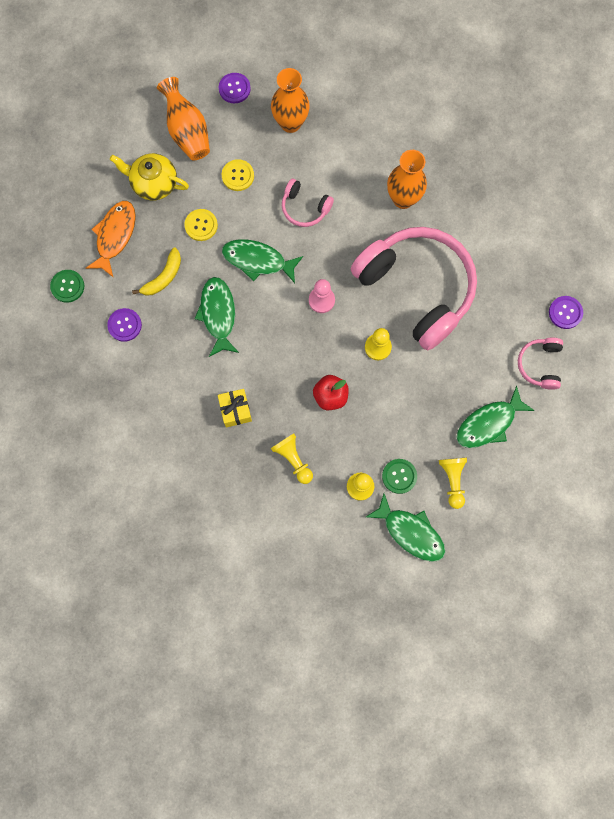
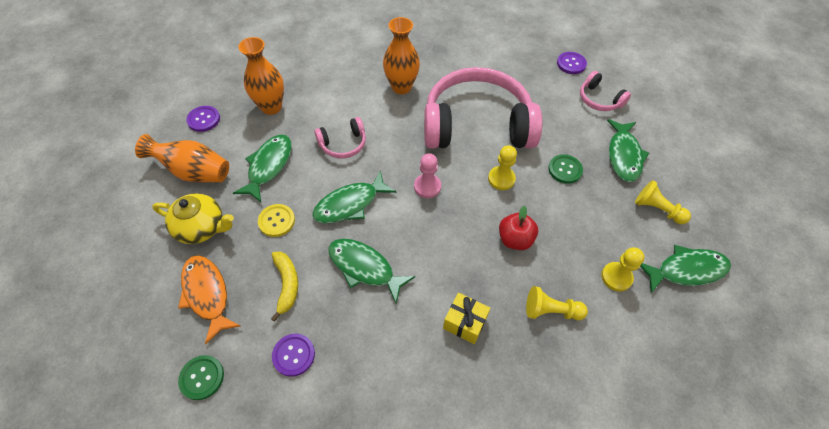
camera: 50 degrees left, 20 degrees down
(153, 183) = (202, 227): yellow teapot -> yellow teapot turned 135 degrees counterclockwise
(238, 176) = (268, 166): yellow button -> green fish
(399, 476) = (627, 242): green button -> green button (565, 169)

